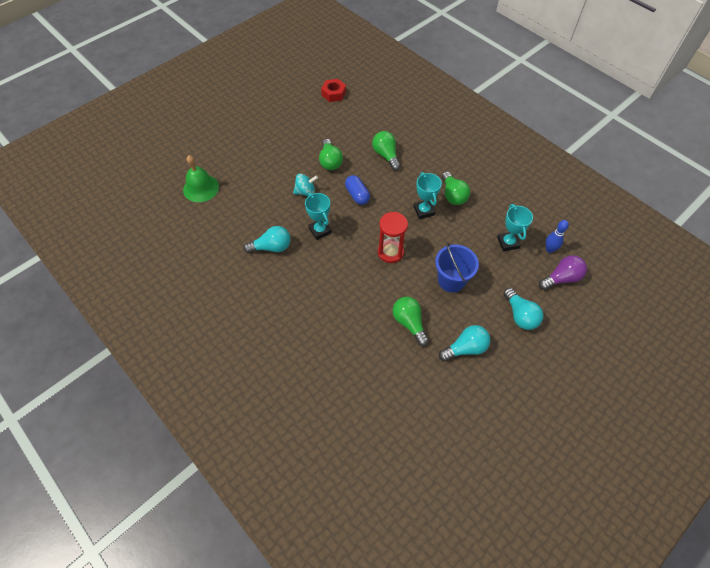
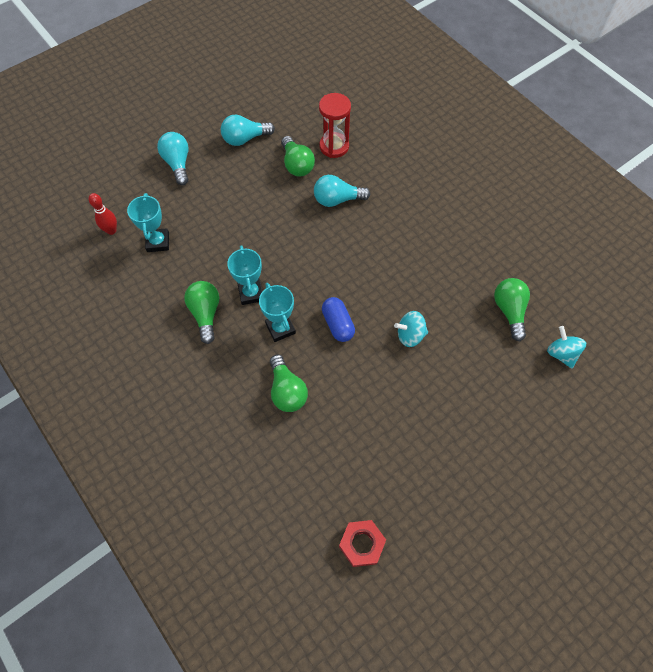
camera: 175 degrees left, 5 degrees up
(201, 188) = (561, 353): green bell -> turquoise spinning top
(271, 247) = (451, 258): turquoise light bulb -> turquoise light bulb (337, 200)
(320, 230) = (390, 276): turquoise trophy -> turquoise trophy (280, 328)
(330, 161) = (373, 386): green light bulb -> green light bulb (509, 311)
(390, 252) = (304, 241): red hourglass -> red hourglass (334, 146)
(451, 280) = (240, 204): blue bucket -> none
(549, 249) = (111, 230): blue bowling pin -> red bowling pin
(561, 278) = (115, 197): purple light bulb -> none

